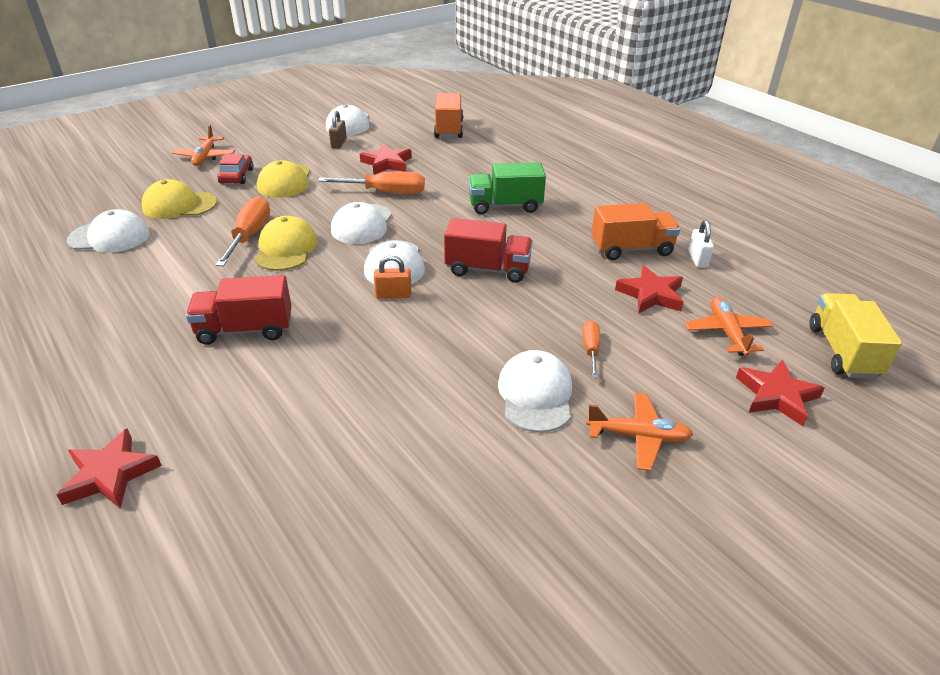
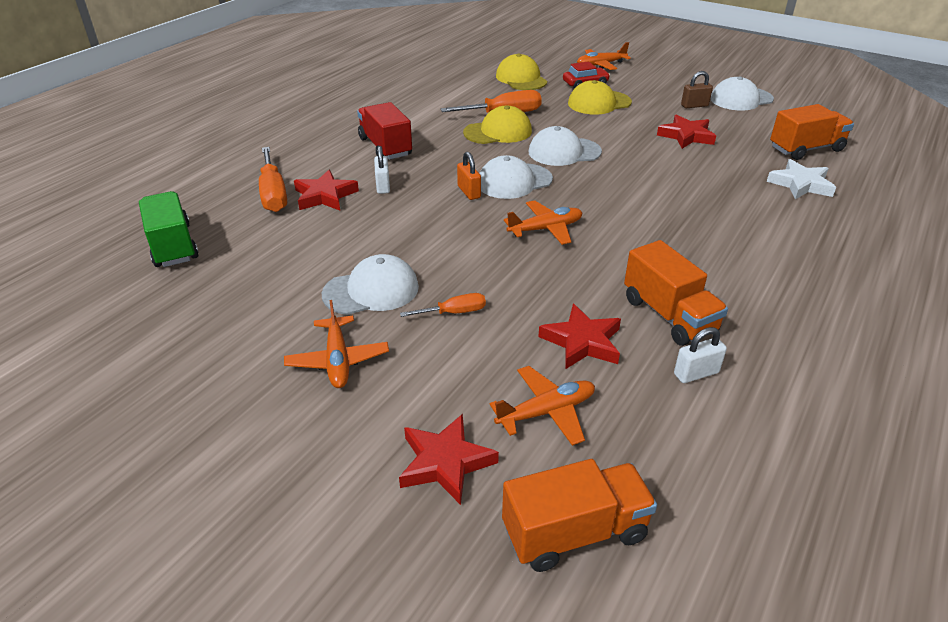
camera: 70 degrees right, 0 degrees up
(109, 237) = (459, 72): white cap -> none
(110, 474) = (231, 149): red star -> red star (325, 196)
(336, 348) = (383, 186): none -> white padlock
(385, 192) = (630, 148): orange screwdriver -> orange screwdriver (273, 193)
(487, 269) = (545, 229): red truck -> orange plane
(495, 148) = (800, 184): none -> white star
(505, 206) = (676, 215): green truck -> green truck (173, 246)
(842, 352) = (574, 532): yellow truck -> orange truck

